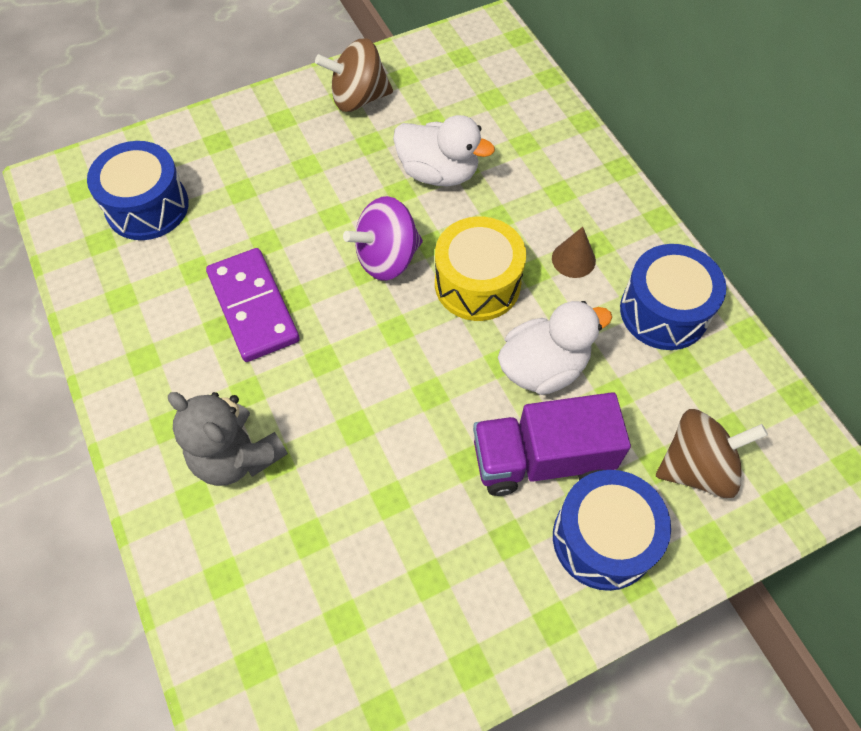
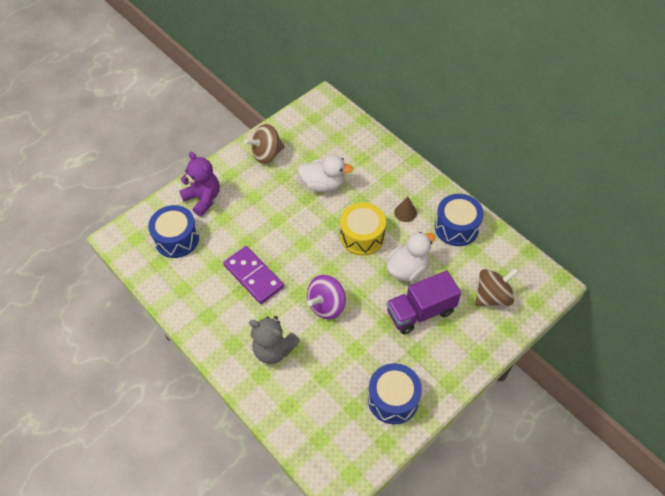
camera: 15 degrees left, 5 degrees down
(220, 149) = (203, 199): none -> purple teddy bear
(387, 258) = (312, 235): purple spinning top -> purple spinning top (326, 305)
(603, 539) = (460, 340): blue drum -> blue drum (393, 399)

